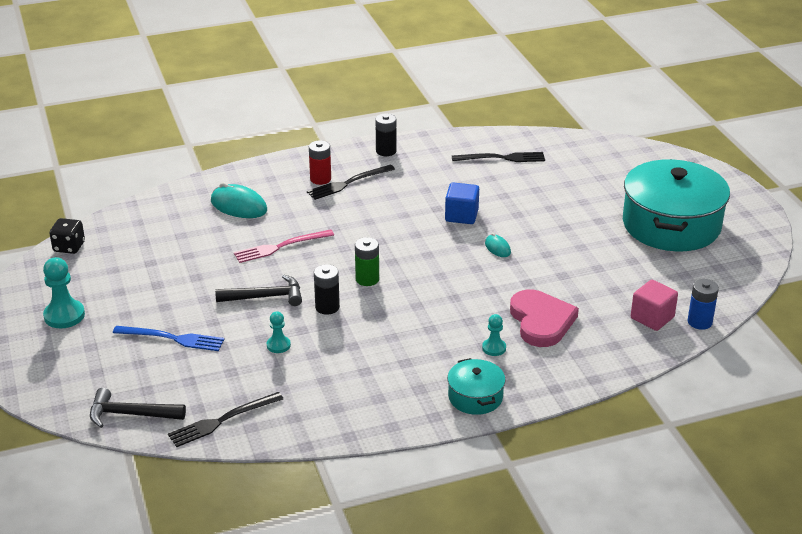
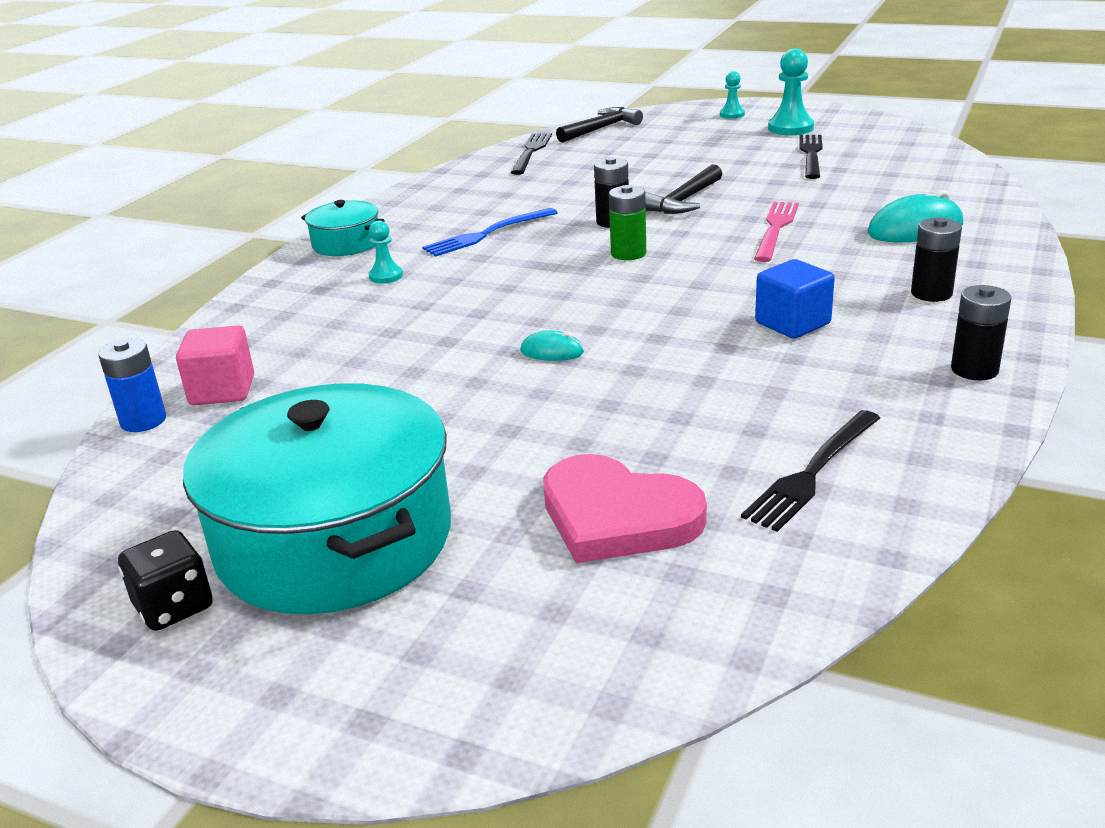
camera: 135 degrees right, 5 degrees down
(69, 247) = (926, 144): black dice -> black dice (174, 607)
(172, 338) = (681, 156): blue fork -> blue fork (487, 234)
(278, 345) = (591, 189): turquoise pawn -> turquoise pawn (732, 115)
(320, 179) = (931, 293): red battery -> black battery
(348, 183) = (892, 308): black fork -> black fork (811, 155)
(461, 215) = (674, 358): blue cube -> blue cube (792, 323)
(541, 321) = (368, 318): pink heart -> pink heart (617, 516)

